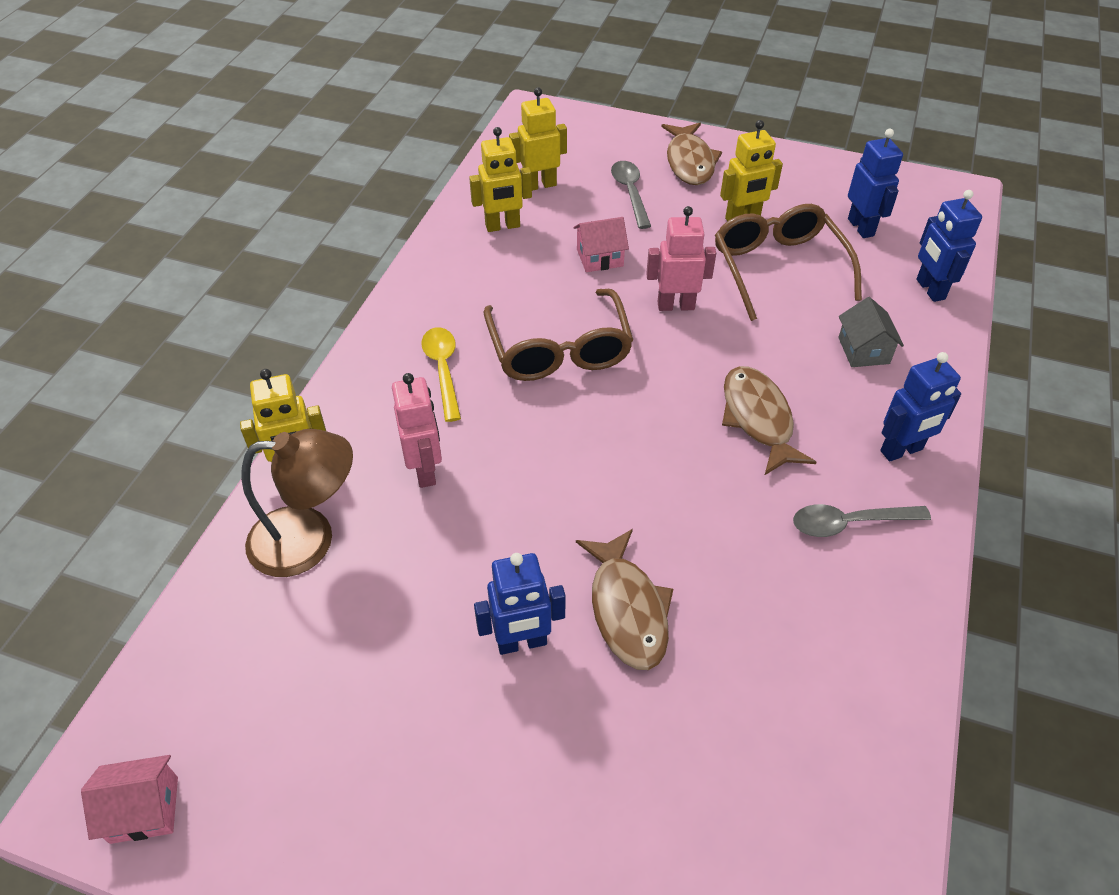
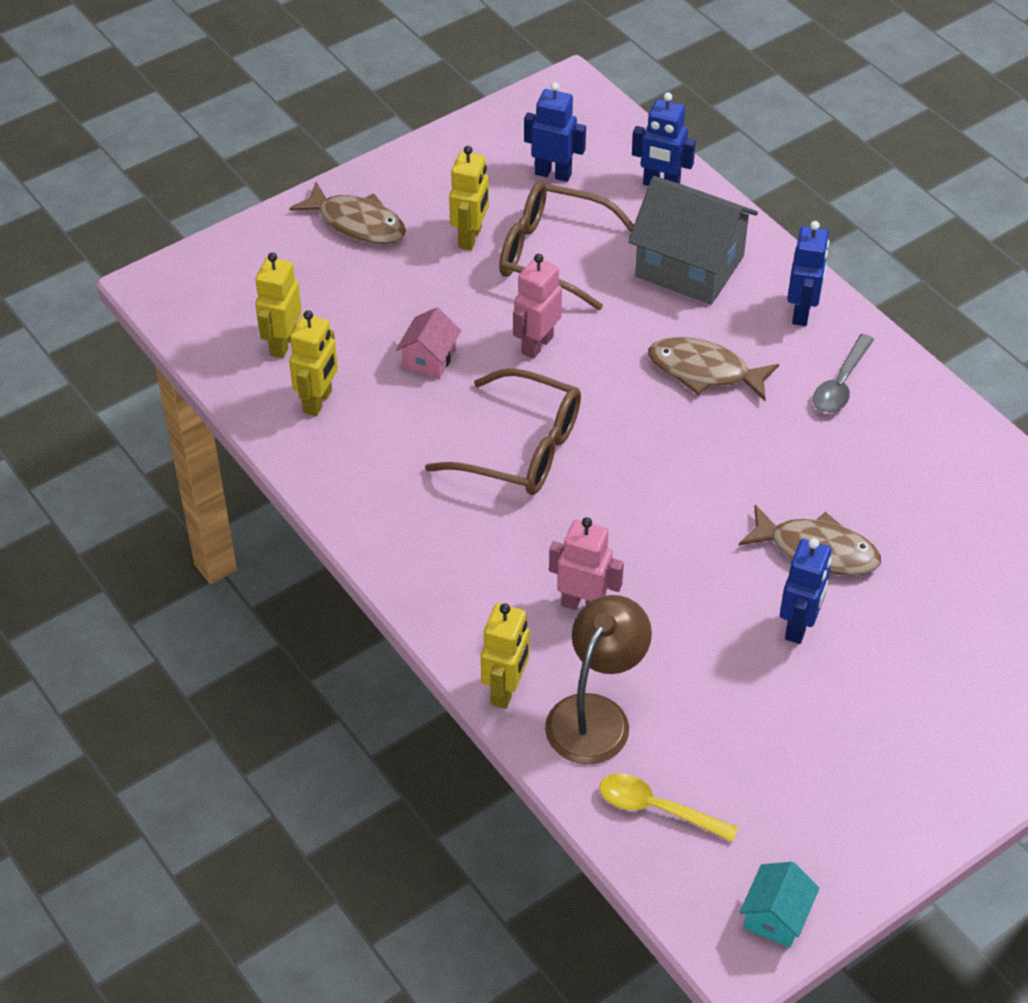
camera: 55 degrees left, 0 degrees up
(144, 809) = (776, 916): pink house -> turquoise house
(443, 370) = (475, 538): yellow spoon -> yellow spoon (657, 809)
(630, 193) = (360, 288): grey spoon -> none
(863, 350) = (689, 266): grey house -> grey house, size x2.04

